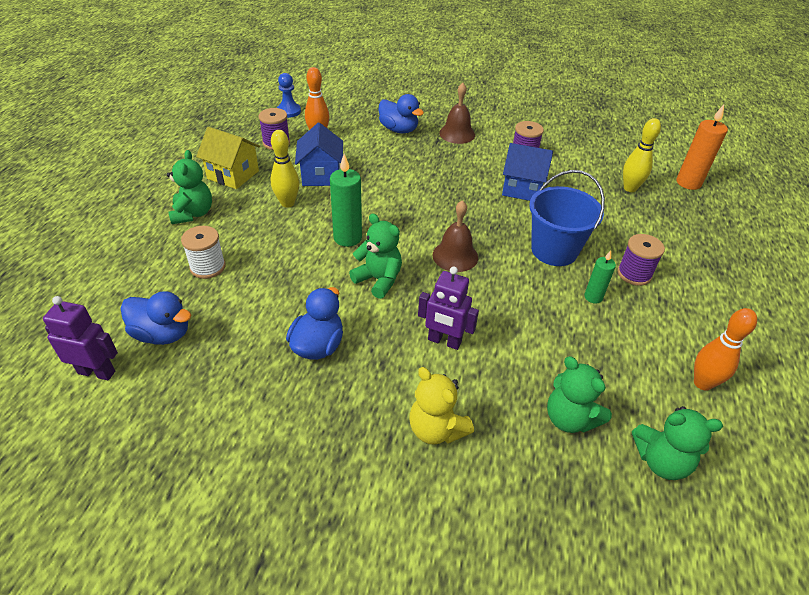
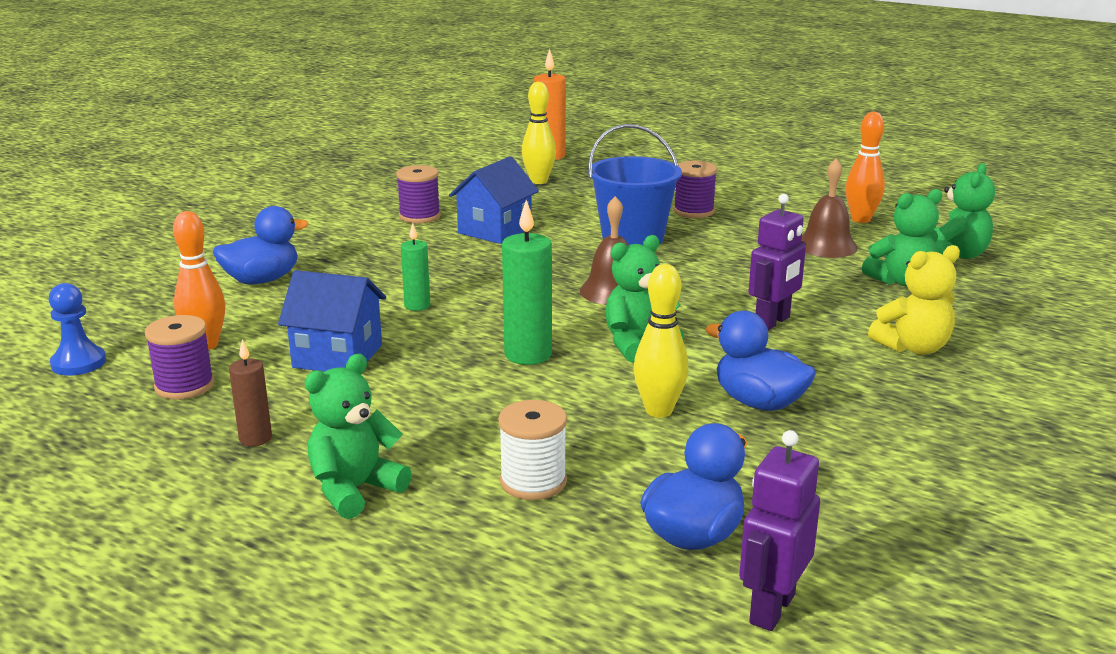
camera: 70 degrees left, 20 degrees down
(193, 213) = (355, 490): green teddy bear -> green teddy bear turned 60 degrees counterclockwise
(233, 175) = (255, 438): yellow house -> brown candle
(287, 203) = (397, 393): yellow bowling pin -> yellow bowling pin (659, 411)
(457, 134) = (320, 244): brown bell -> brown bell (826, 246)
(593, 297) = (723, 236): green candle -> green candle (417, 306)

